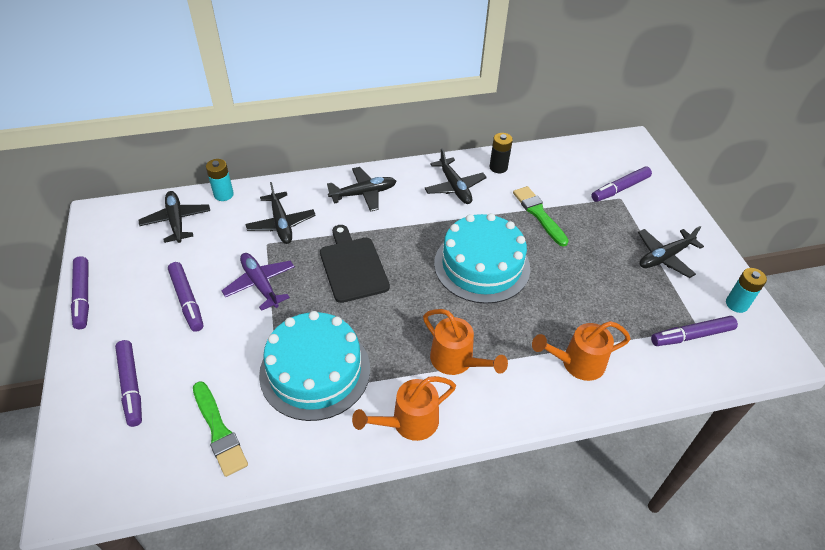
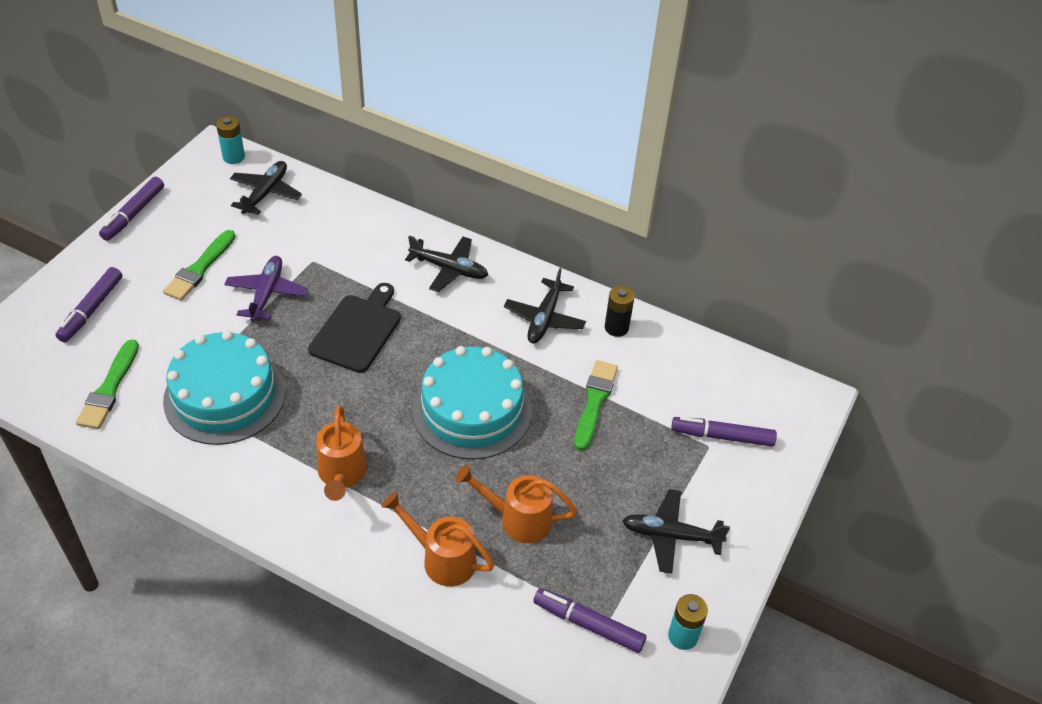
camera: 40 degrees right, 0 degrees up
(187, 300) = (199, 268): purple marker -> green brush
(223, 194) = (329, 192): turquoise battery -> turquoise battery (233, 157)
(281, 224) = (344, 251): black plane -> none
(408, 423) = (243, 491): orange watering can -> orange watering can (517, 519)

